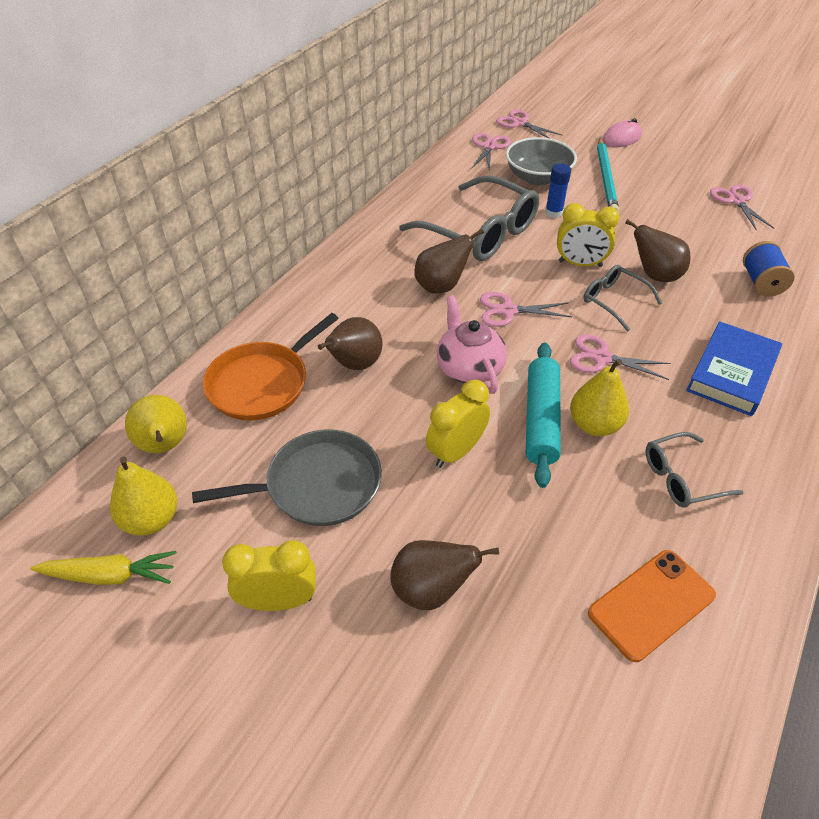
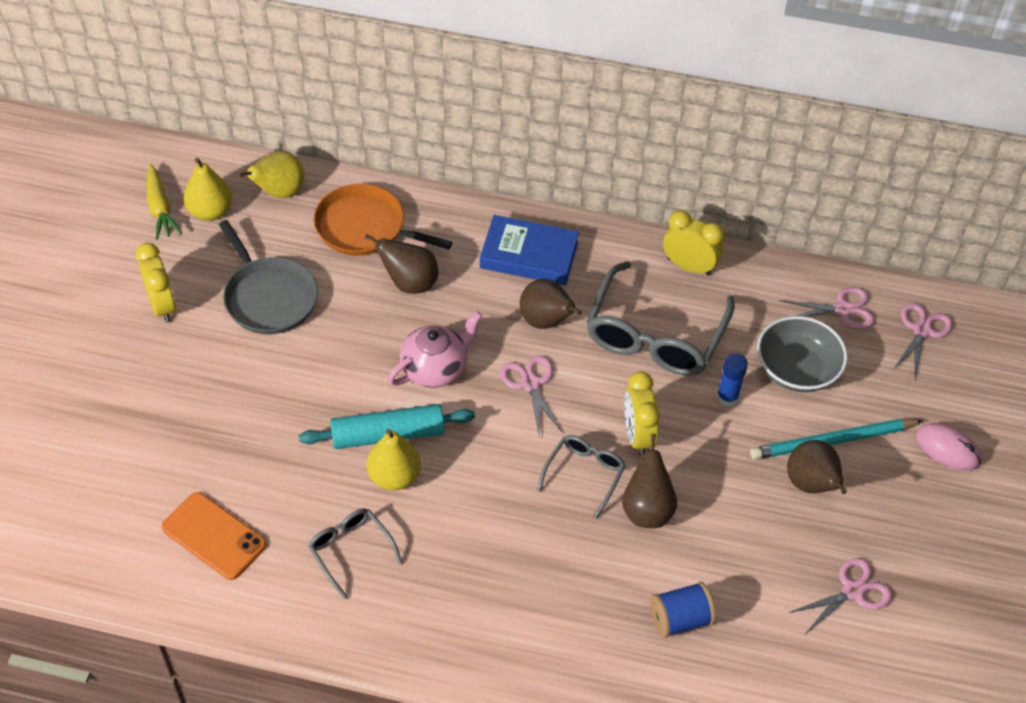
camera: 70 degrees right, 5 degrees up
(431, 590) = (192, 392): brown pear -> brown pear (811, 484)
(456, 452) = (330, 379): yellow clock -> yellow clock (689, 266)
(601, 358) = (489, 472): pink scissors -> none
(732, 373) = (507, 590): blue book -> blue book (529, 255)

